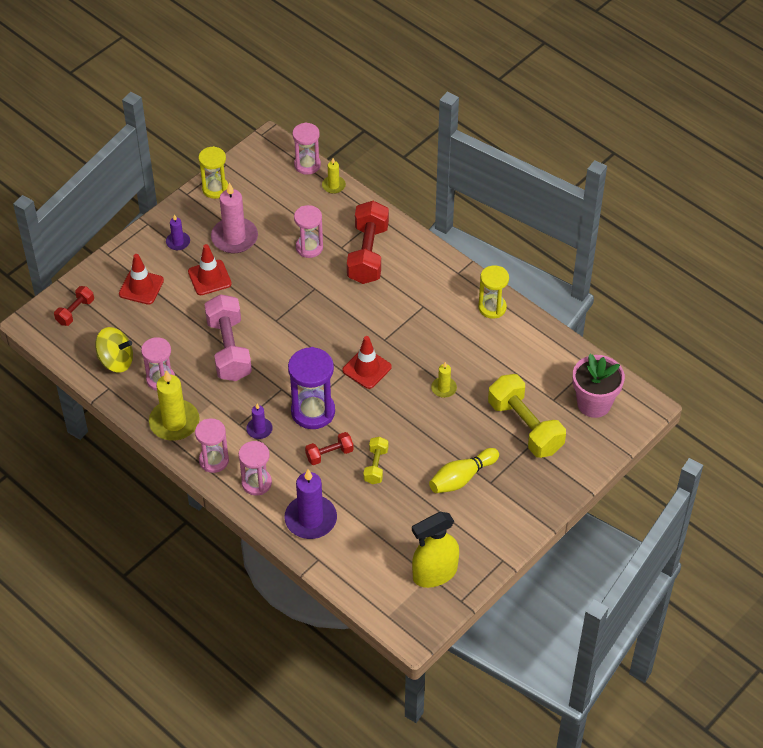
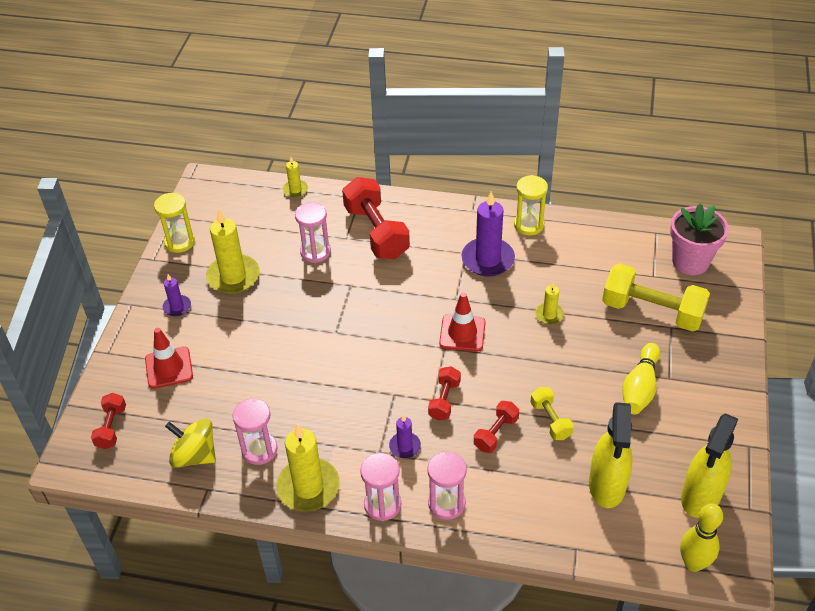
camera: 30 degrees left, 5 degrees down
(116, 361) = (195, 455): yellow spinning top -> yellow spinning top turned 135 degrees counterclockwise
(209, 278) = (236, 325): red traffic cone -> none
(229, 349) = (309, 383): pink dumbbell -> none
(234, 238) = (233, 276): pink candle -> yellow candle
(307, 165) = (255, 183): pink hourglass -> none
(310, 519) = (533, 510): purple candle -> purple candle (488, 259)
(313, 411) = (444, 400): purple hourglass -> red dumbbell
(375, 531) = (607, 485): none -> yellow spray bottle
(388, 611) = (693, 563): none -> yellow bowling pin

